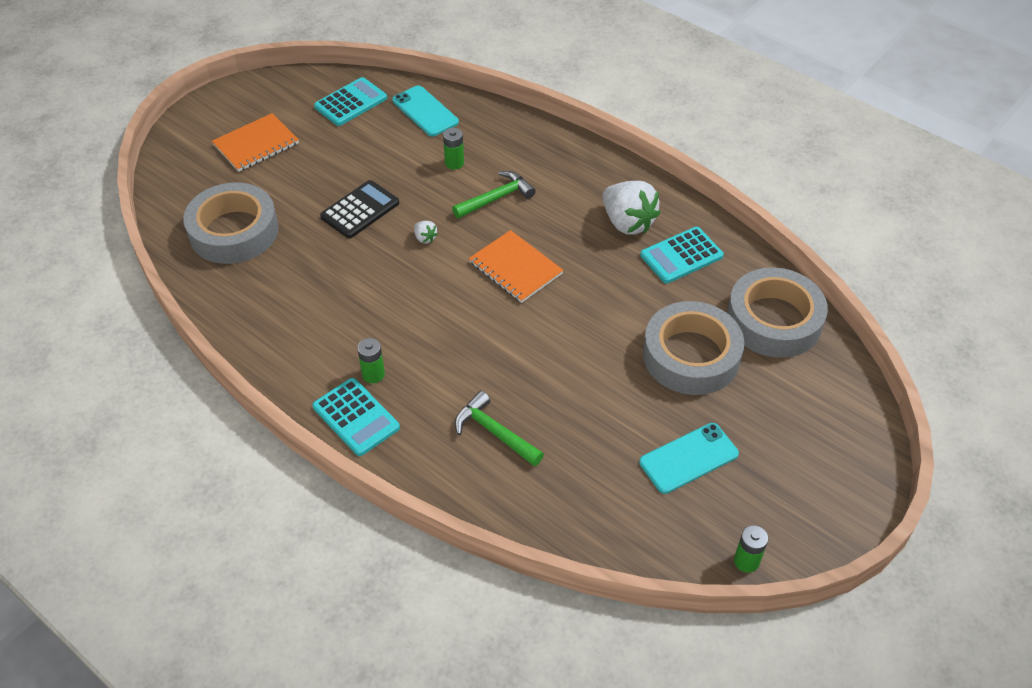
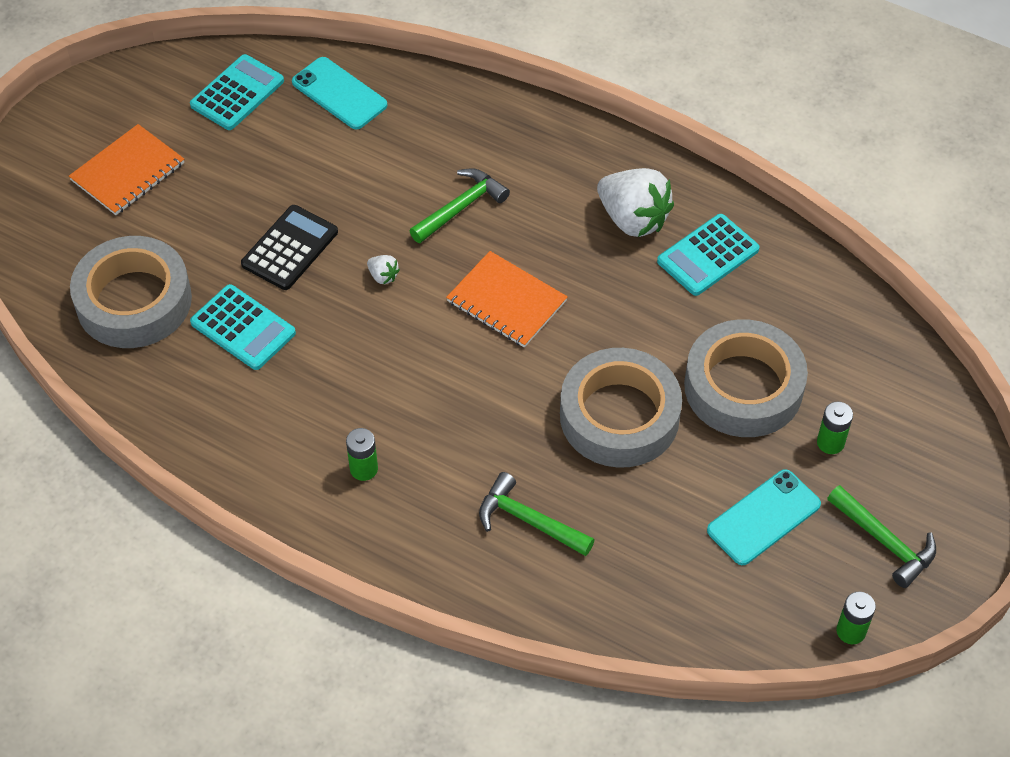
camera: 10 degrees left, 5 degrees up
(356, 417) = (356, 527): turquoise calculator -> turquoise calculator (243, 328)
(454, 163) = (395, 164): green battery -> green battery (830, 442)
(773, 320) = (834, 326): grey tape -> grey tape (619, 416)
(788, 493) = (884, 542): none -> green hammer

